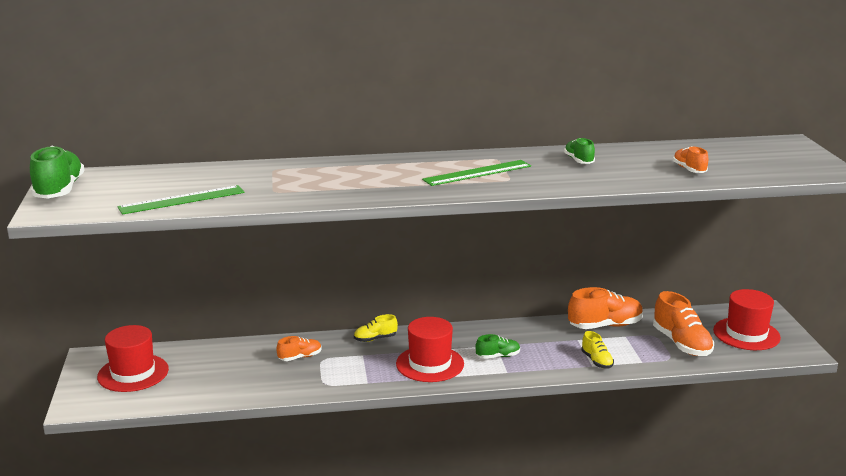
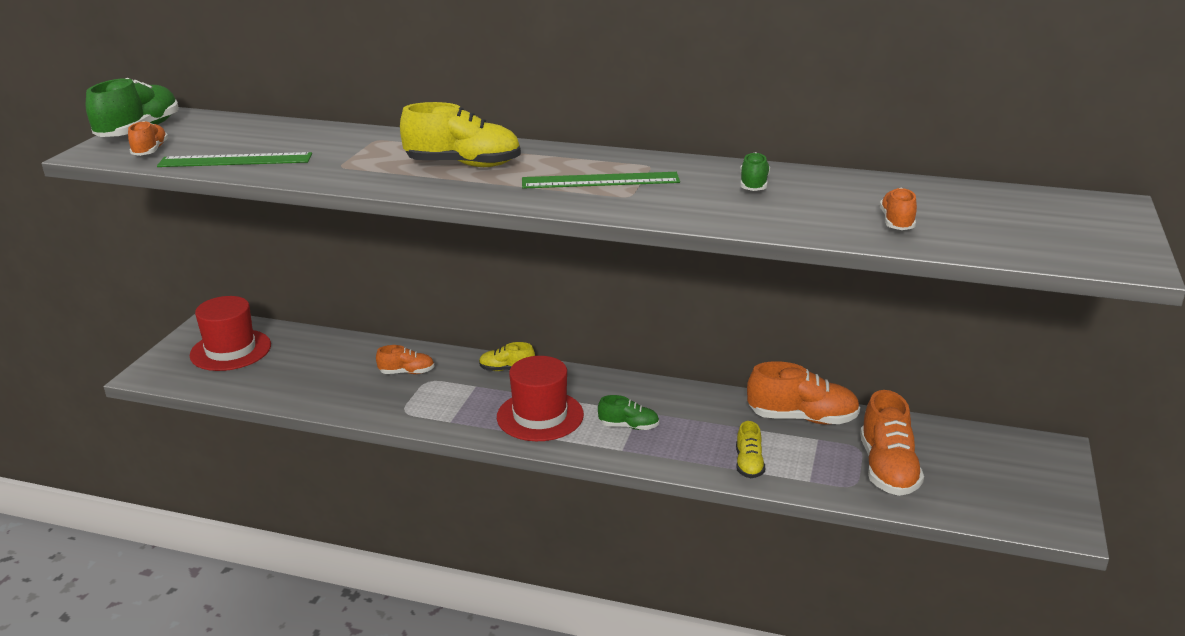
camera: 25 degrees right, 5 degrees up
(96, 204) = (150, 151): none -> orange shoe
(367, 177) = (463, 165): none -> yellow shoe
(746, 334) = (997, 478): red hat -> none

